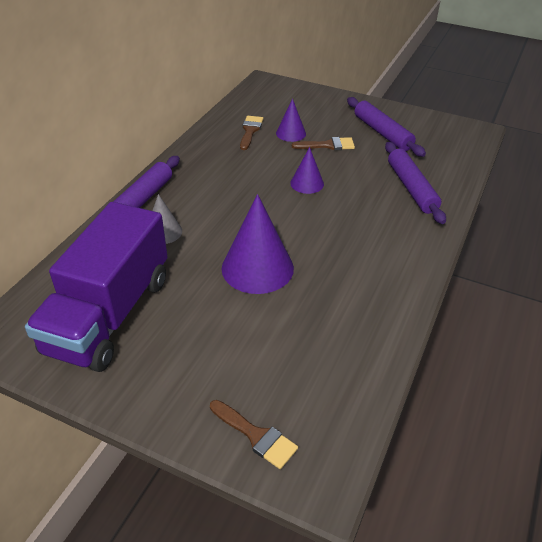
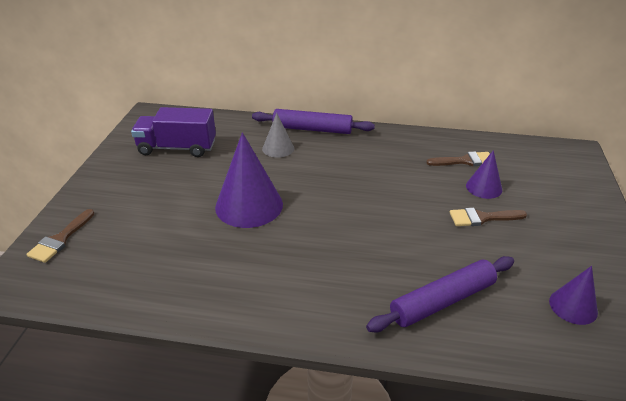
camera: 75 degrees right, 5 degrees down
(109, 314) = (177, 148): purple truck -> purple truck, size x0.64
(307, 183) = (396, 214): purple cone -> purple cone (573, 306)
(328, 145) = (482, 218): brown brush -> brown brush turned 105 degrees clockwise
(382, 133) = (552, 261): purple rolling pin -> none

